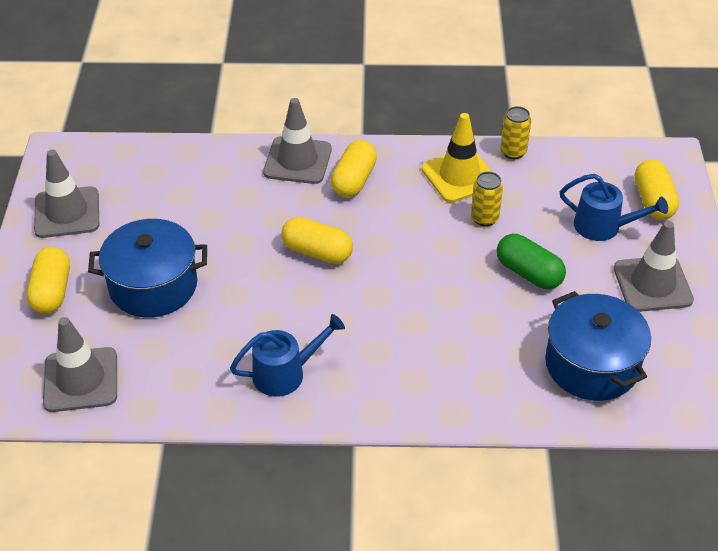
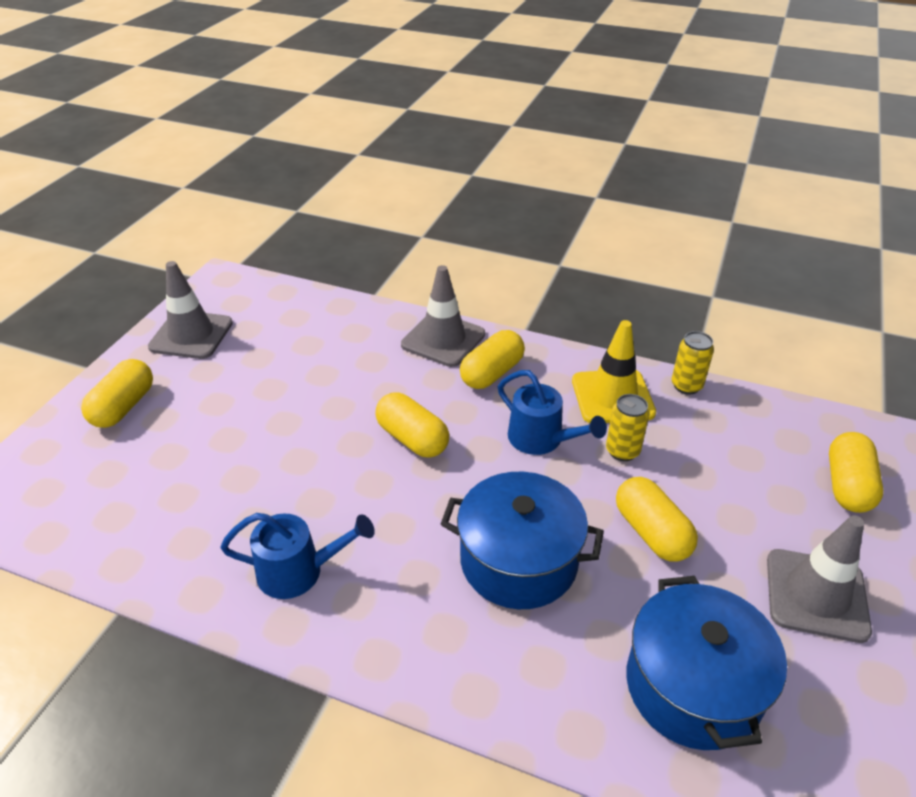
camera: 20 degrees right, 5 degrees down
(81, 380) = (83, 509): grey traffic cone -> none
(153, 286) = (223, 428): blue pot -> blue pot (518, 561)
(529, 273) = (651, 532): green capsule -> yellow capsule
(603, 226) = (770, 500): blue watering can -> blue watering can (541, 439)

